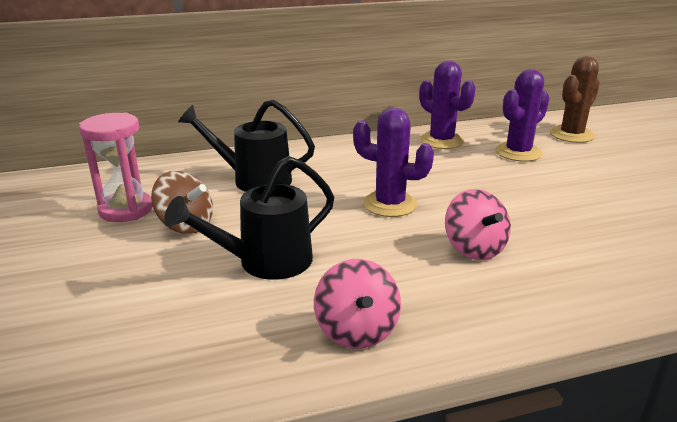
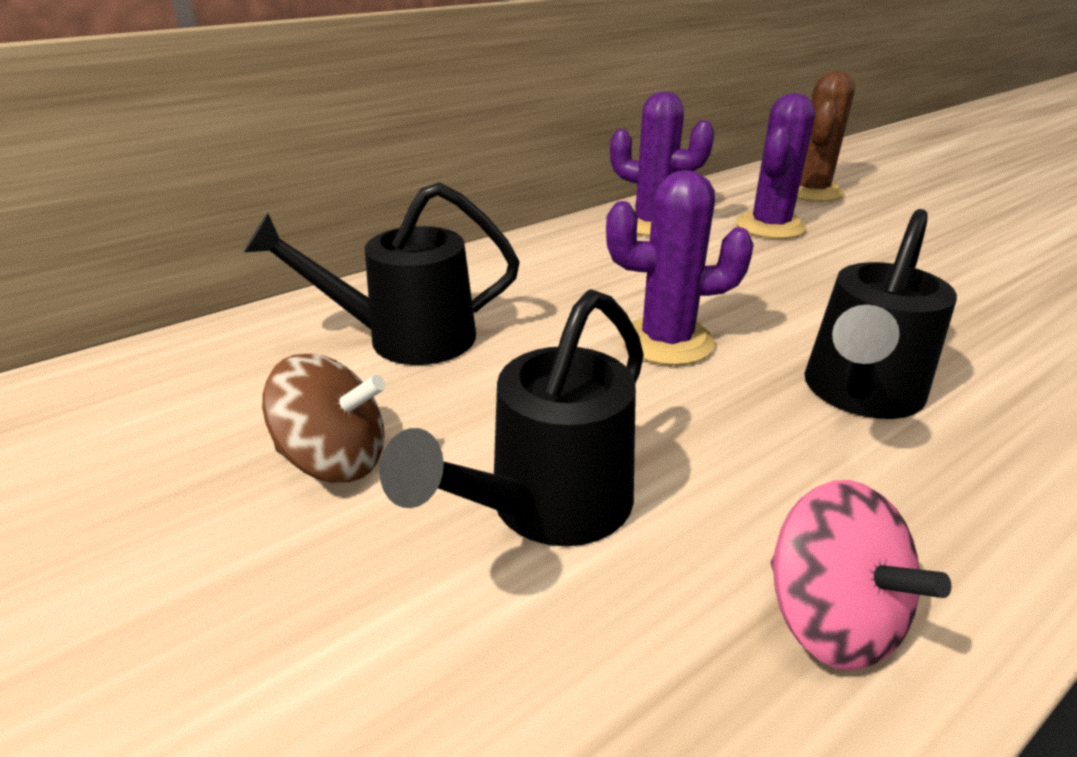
camera: 20 degrees left, 5 degrees up
(126, 210) = (184, 452): pink hourglass -> none
(474, 248) = (858, 394): pink spinning top -> black watering can

